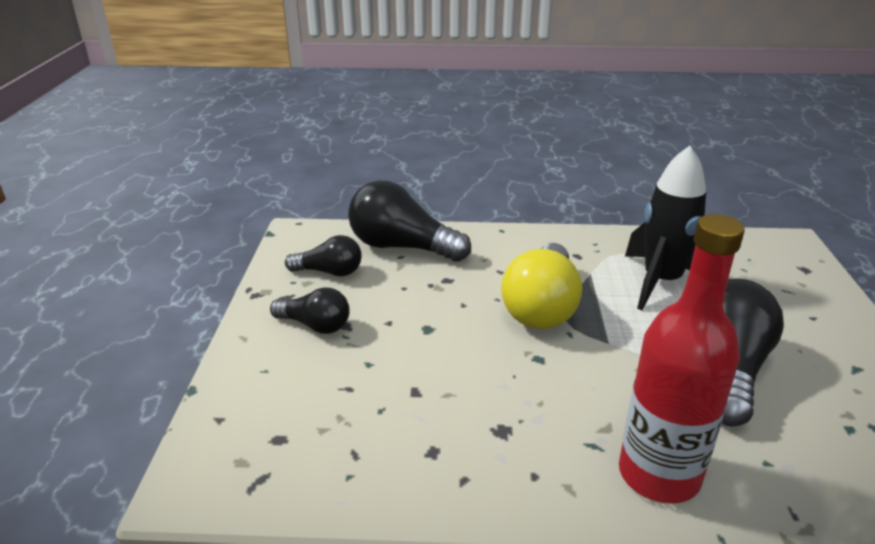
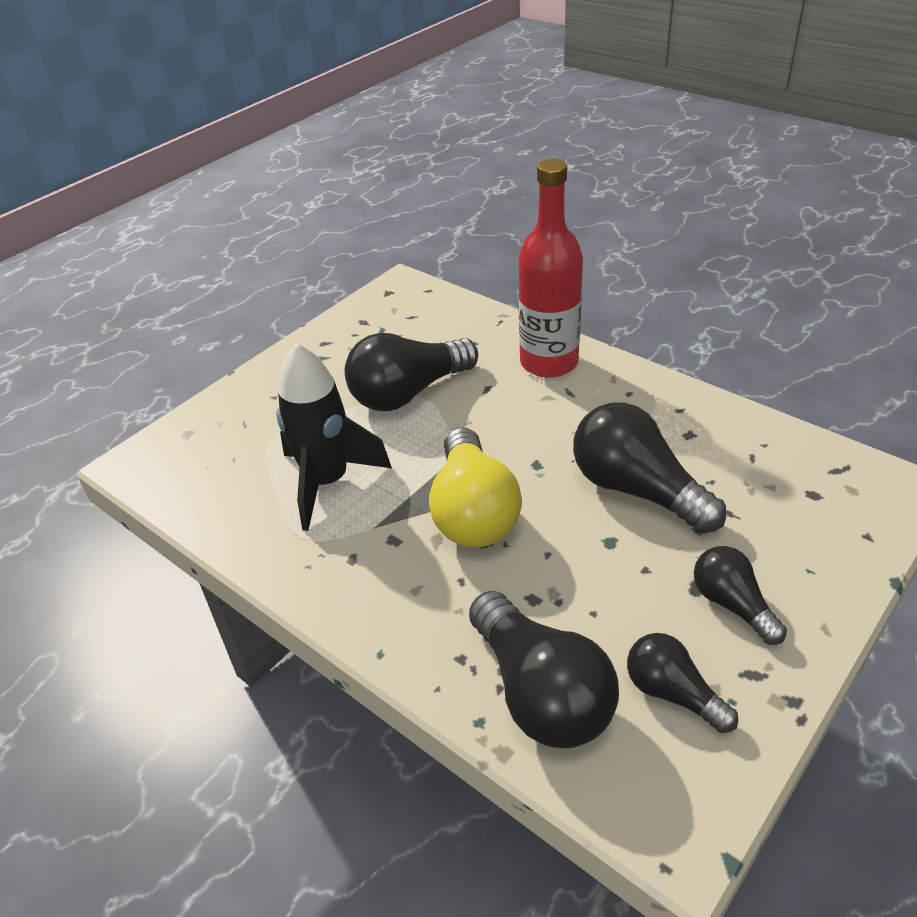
camera: 140 degrees left, 10 degrees up
(439, 373) = (637, 490): none -> black light bulb
(542, 307) = (473, 511): yellow light bulb -> yellow light bulb turned 120 degrees clockwise

